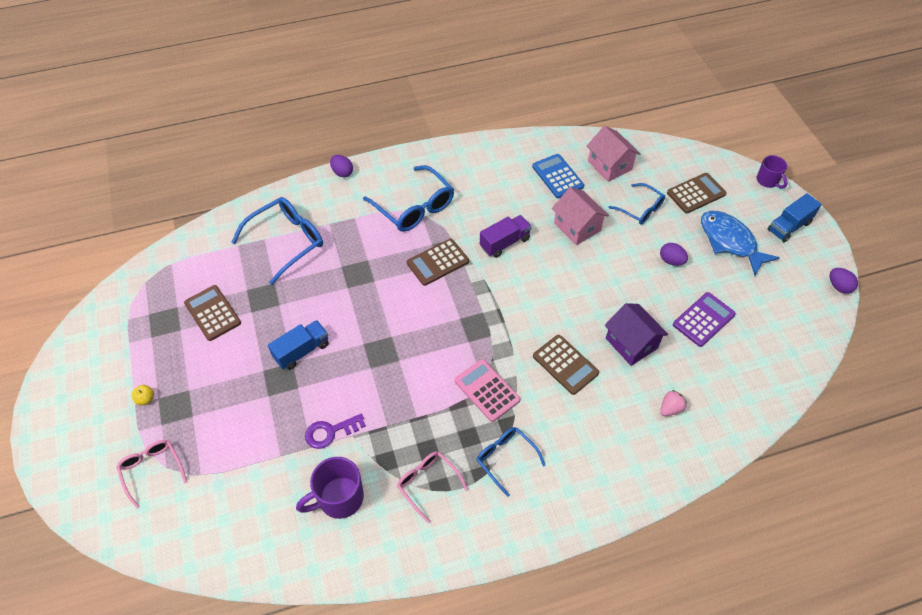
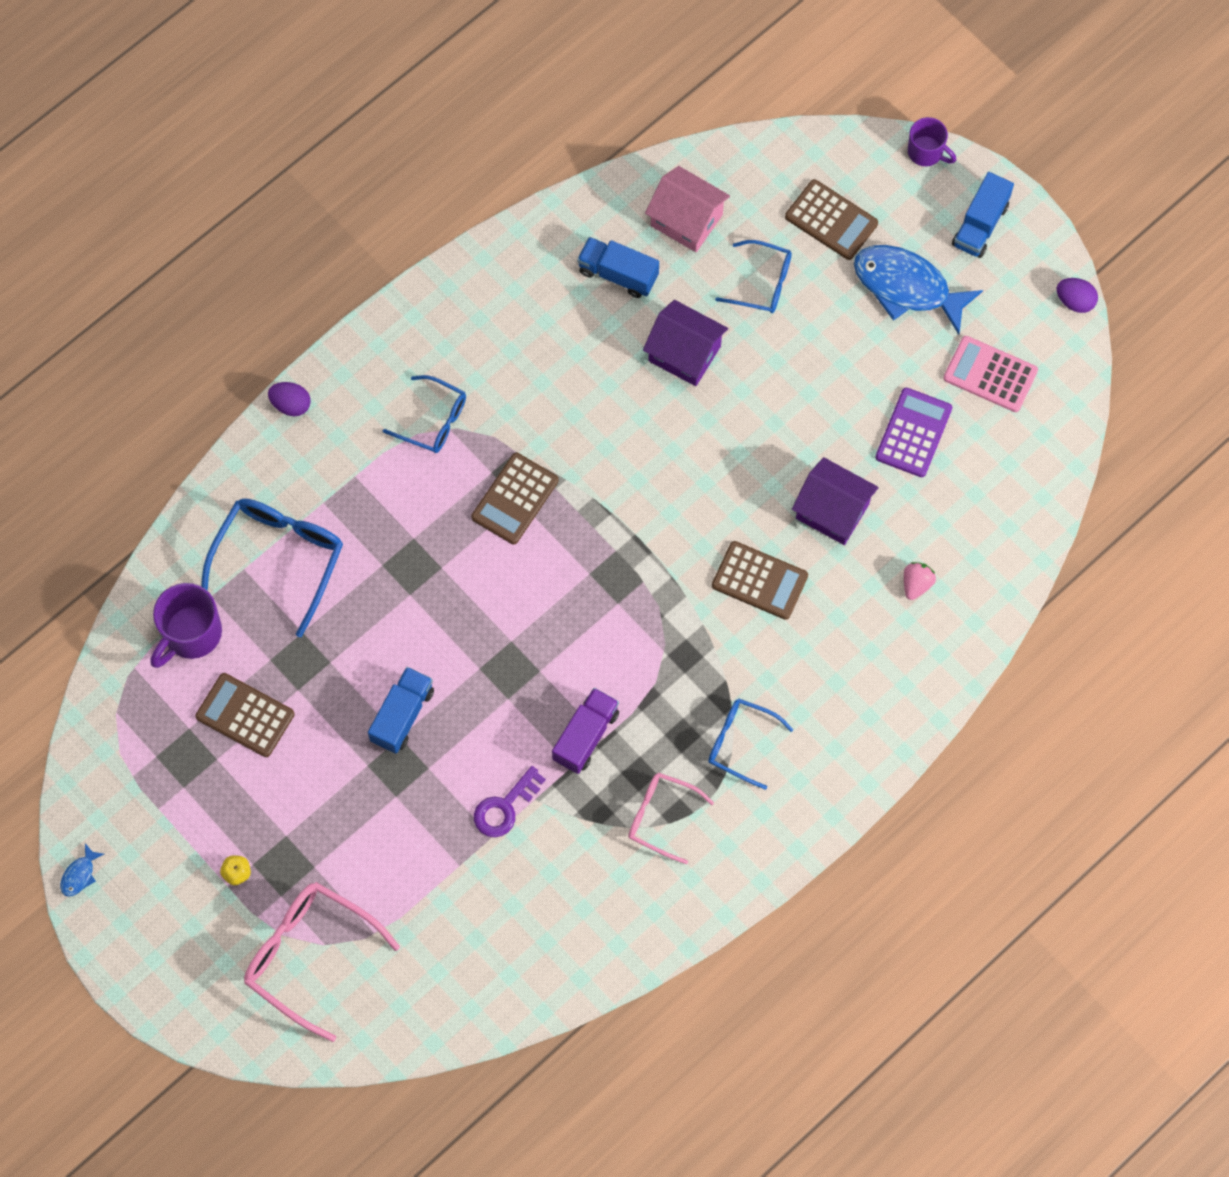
camera: 25 degrees left, 15 degrees up
(59, 360) = (79, 875): none -> blue fish
(152, 470) = (309, 956): pink glasses -> pink glasses, size x1.64
(339, 498) = (563, 883): purple mug -> purple mug (191, 634)
(414, 207) = (433, 420): blue glasses -> blue glasses, size x0.61
(487, 390) = (675, 662): pink calculator -> pink calculator (990, 374)
(505, 243) = (594, 425): purple truck -> purple truck (586, 736)
(557, 176) = (618, 274): blue calculator -> blue truck
(577, 227) = (684, 353): pink house -> purple house
(671, 261) = (837, 355): purple egg -> none
(696, 193) = (831, 220): brown calculator -> brown calculator turned 90 degrees clockwise

